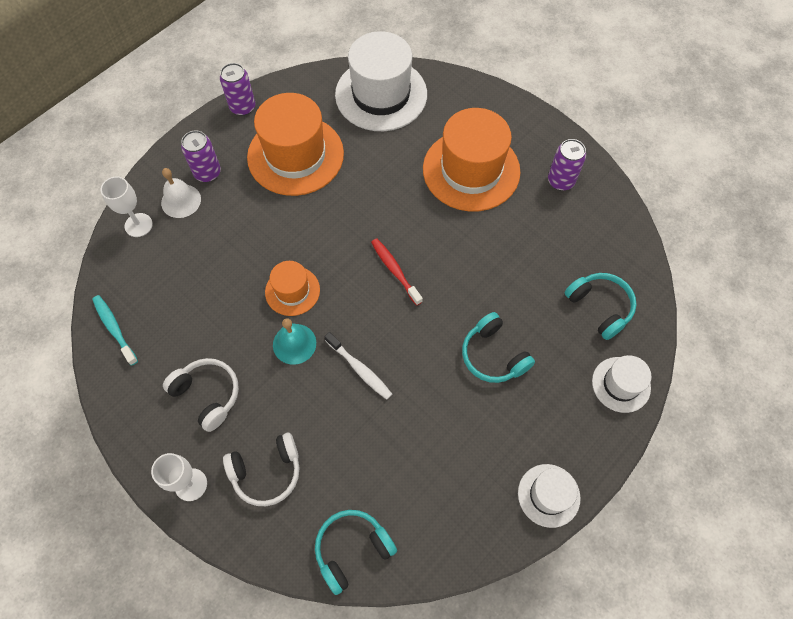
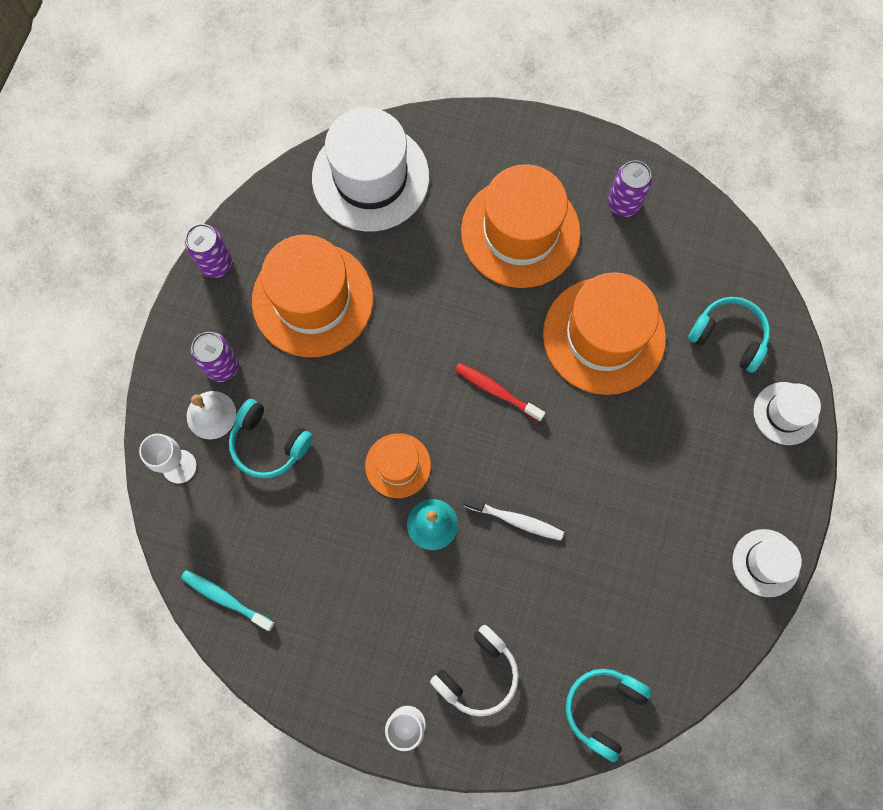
camera: 25 degrees left, 10 degrees up
(207, 395) = (371, 623): white headphones -> none
(493, 355) = (645, 441): turquoise headphones -> turquoise headphones (269, 444)
(498, 266) = (604, 336): none -> orange hat

